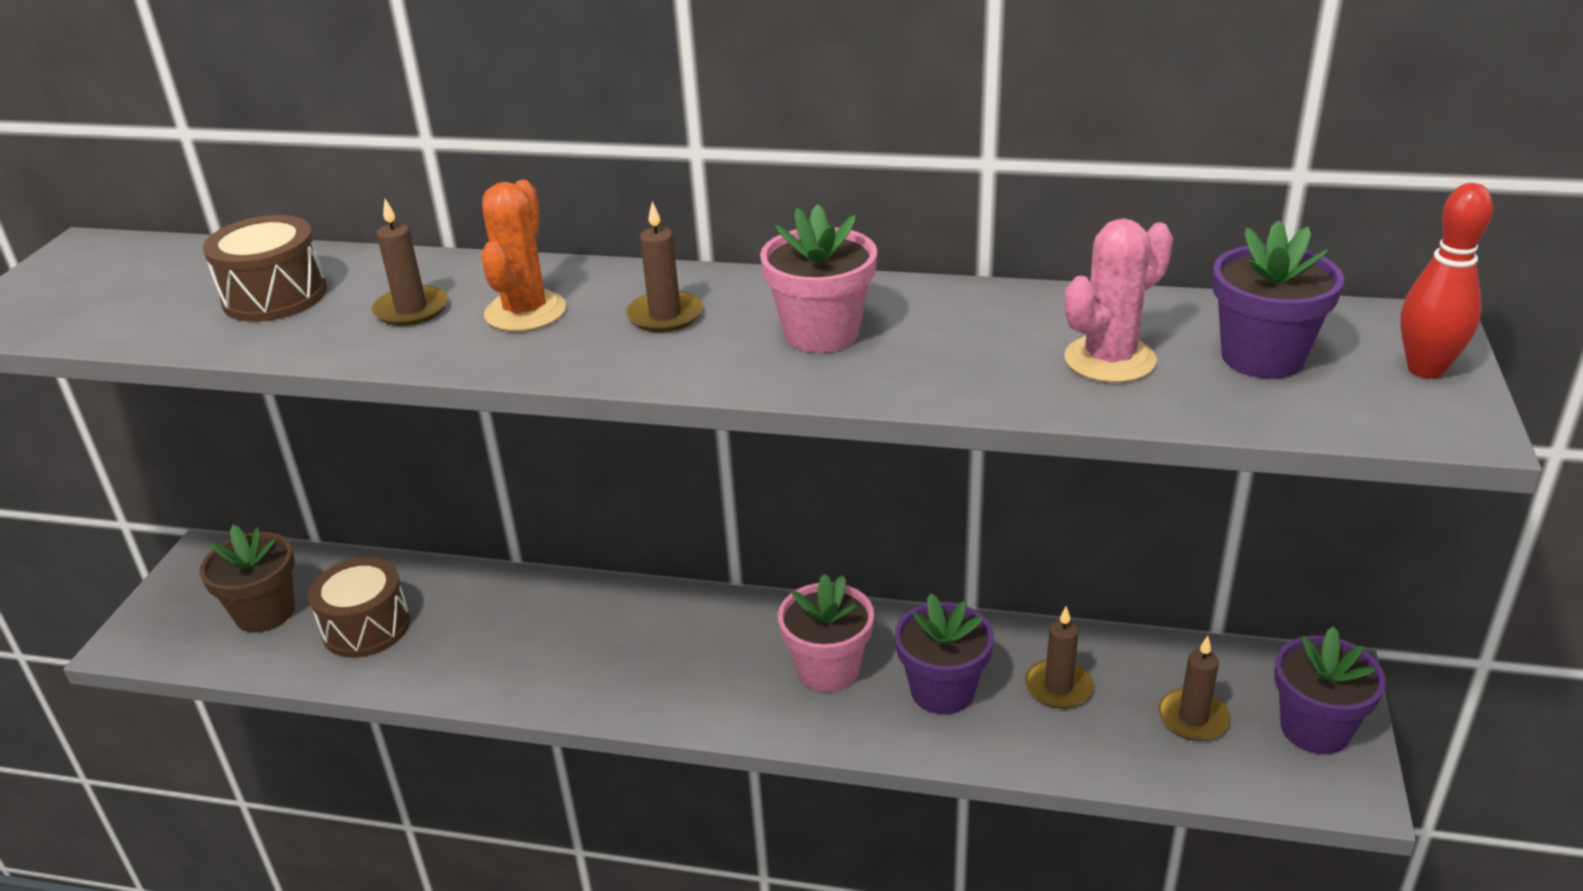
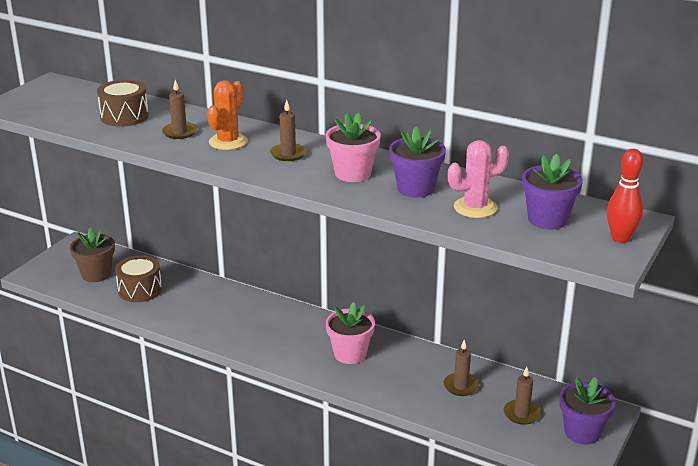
camera: 15 degrees right, 5 degrees down
(942, 690) = (401, 375): purple flower pot -> purple flower pot (415, 188)

